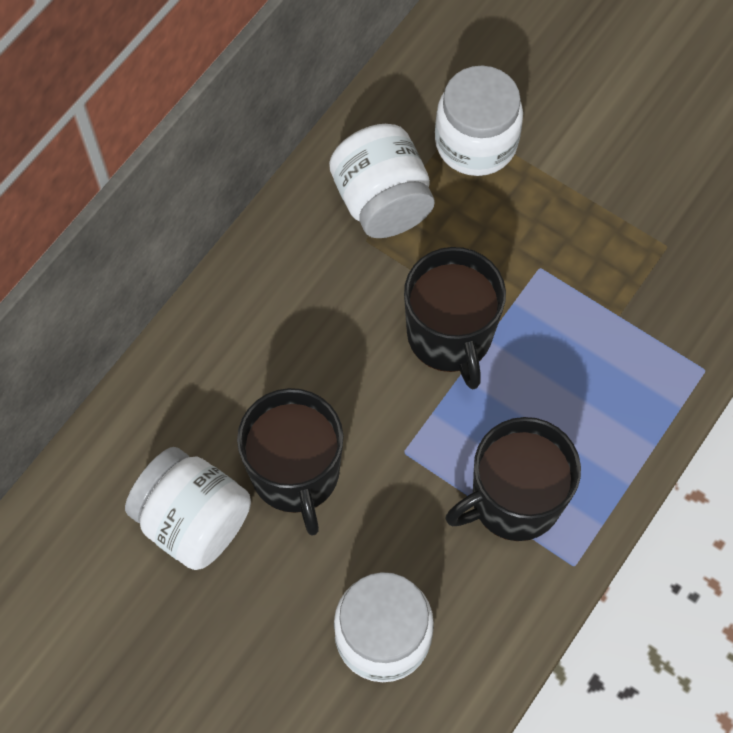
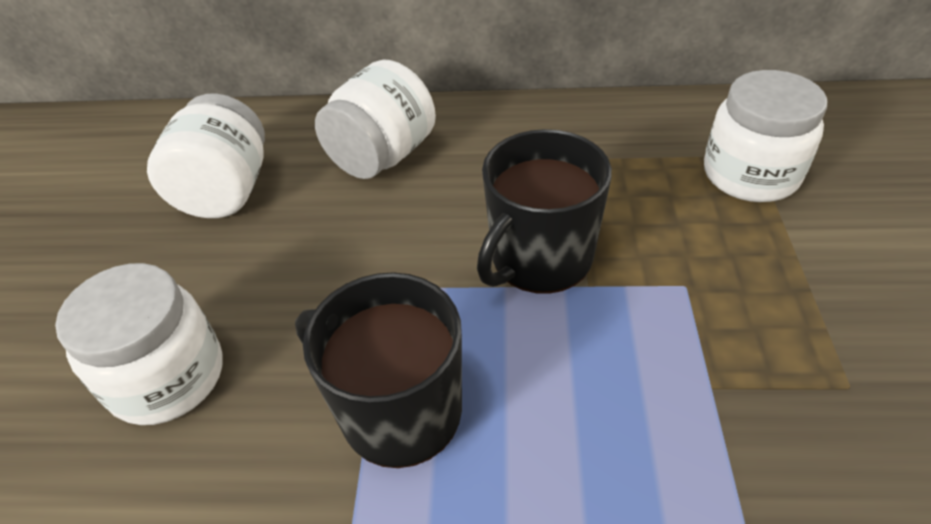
camera: 60 degrees right, 20 degrees down
(296, 473) = (311, 228): black mug -> none
(382, 202) = (620, 150): white jar -> white jar (382, 156)

